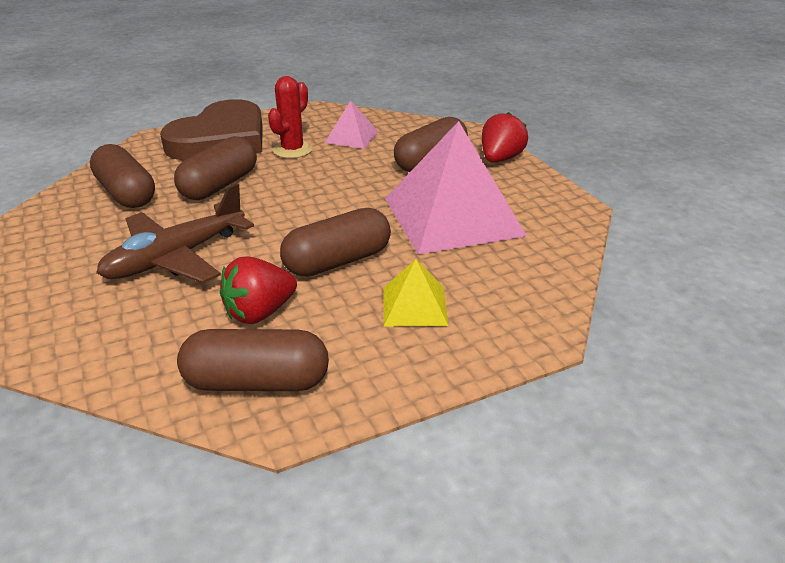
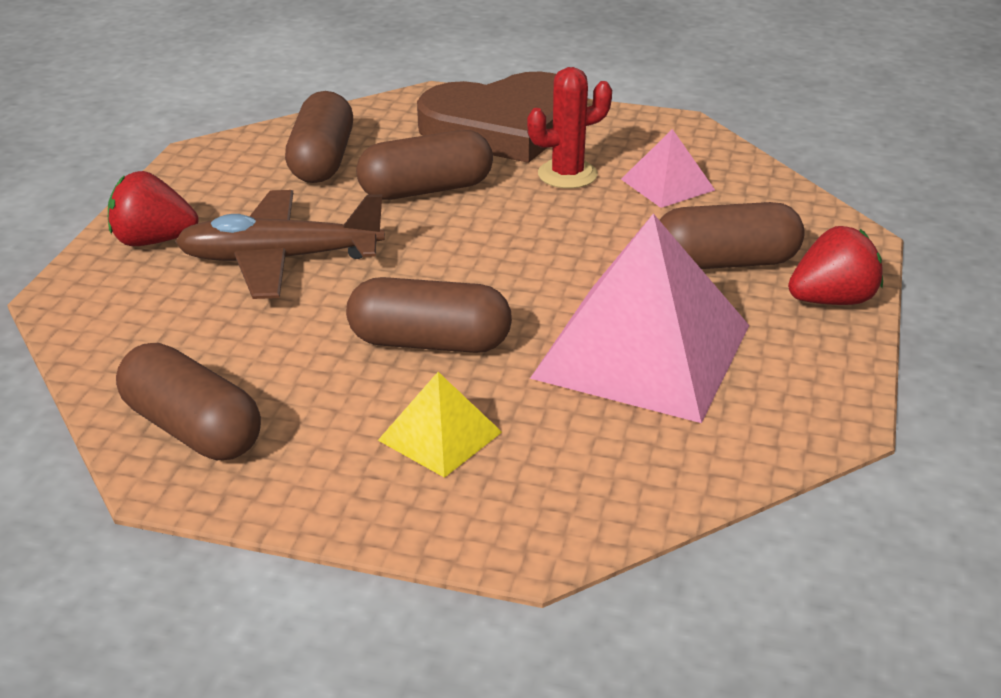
camera: 40 degrees right, 0 degrees up
(260, 313) = (281, 360): red strawberry -> red strawberry (153, 241)

